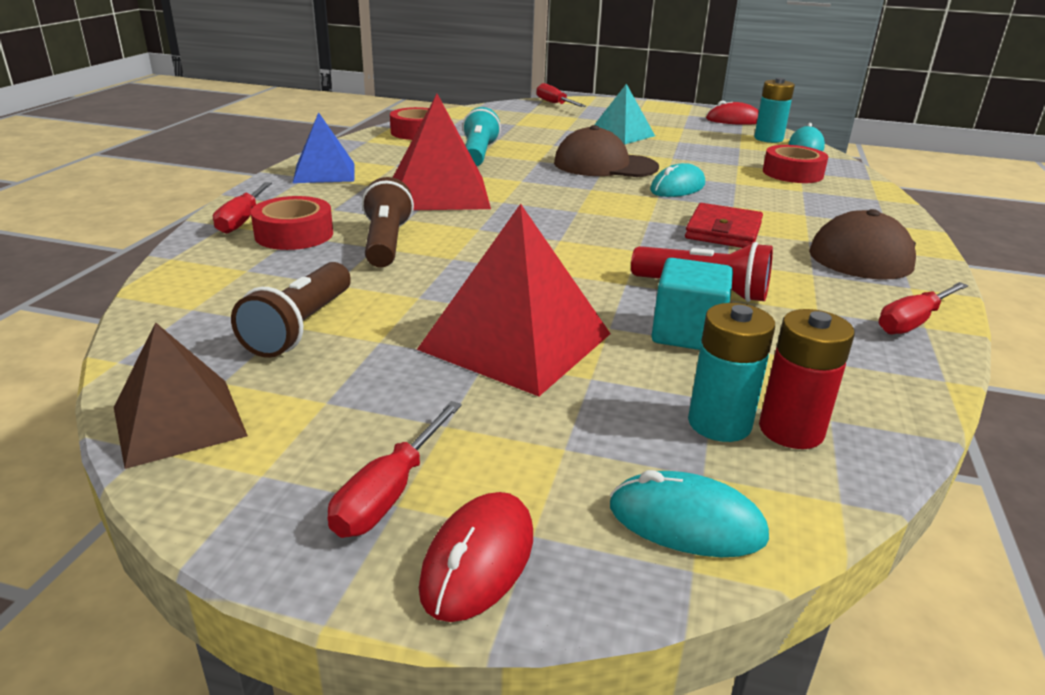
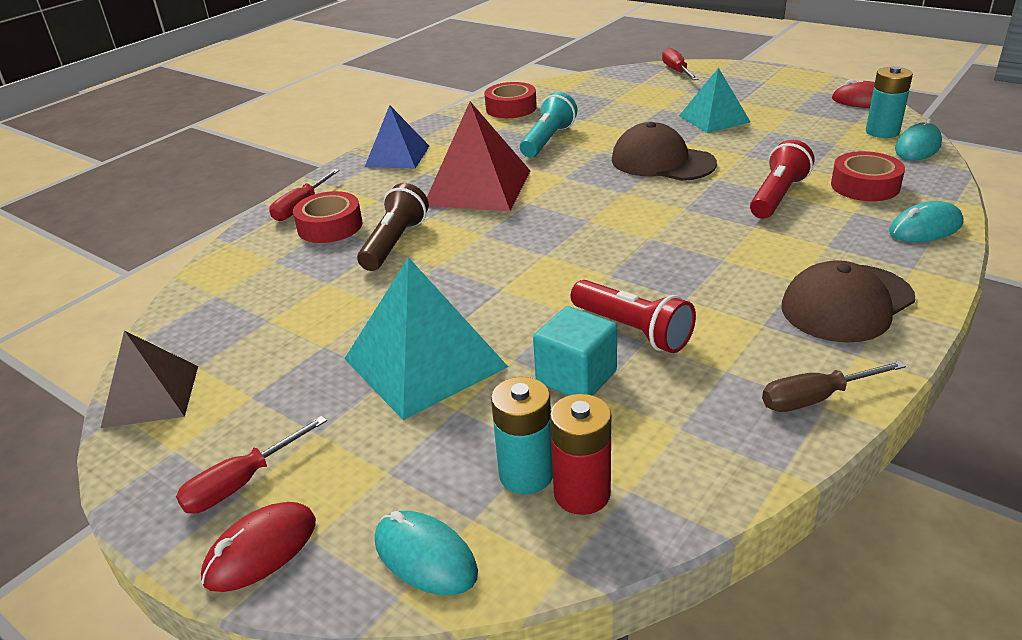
camera: 25 degrees right, 5 degrees up
(300, 327) = (276, 324): brown flashlight -> none
(515, 341) = (424, 362): red pyramid -> turquoise pyramid
(677, 187) = (714, 197): turquoise mouse -> turquoise mouse (925, 228)
(723, 231) = (714, 260): red wallet -> none
(730, 184) = (777, 196): none -> red flashlight
(913, 322) = (815, 399): red screwdriver -> brown screwdriver

